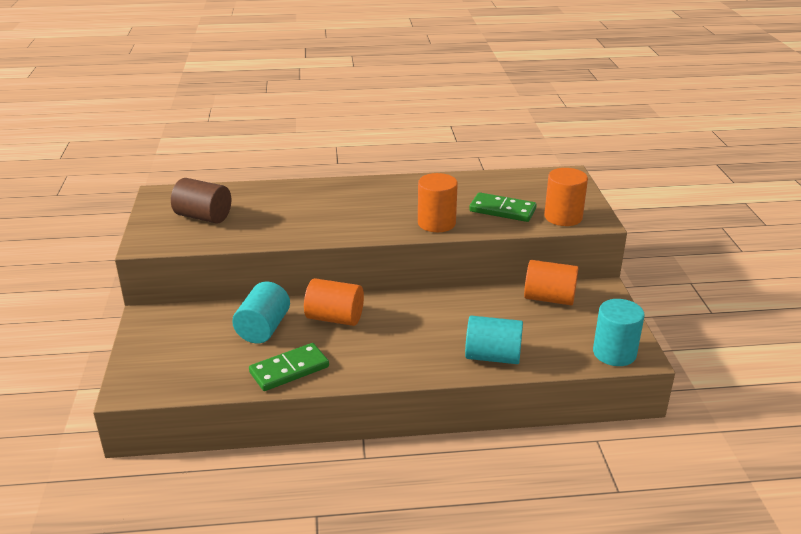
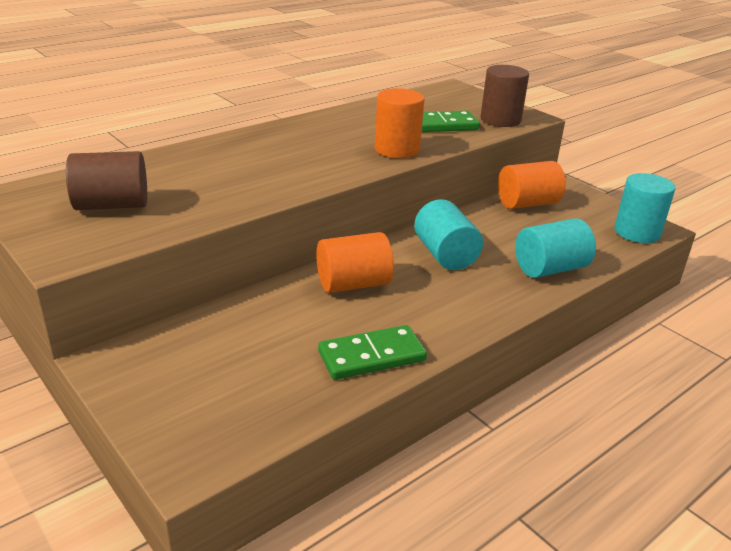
camera: 35 degrees left, 0 degrees up
(263, 328) = (284, 322): turquoise cylinder -> turquoise cylinder (445, 255)
(289, 370) = (371, 356): green domino -> green domino turned 45 degrees clockwise
(563, 217) = (500, 120): orange cylinder -> brown cylinder

